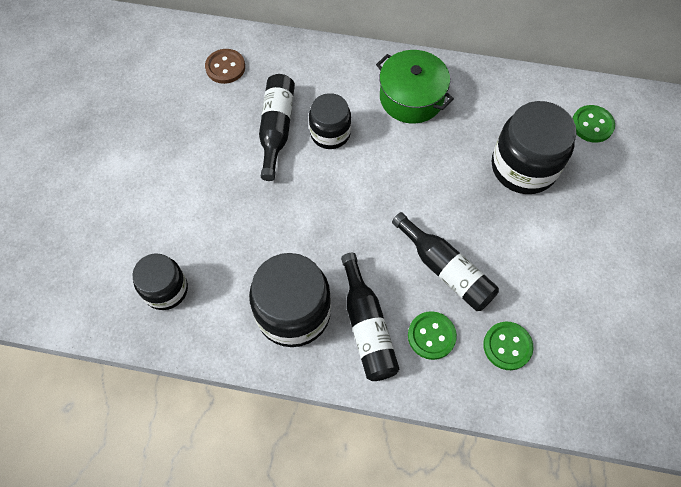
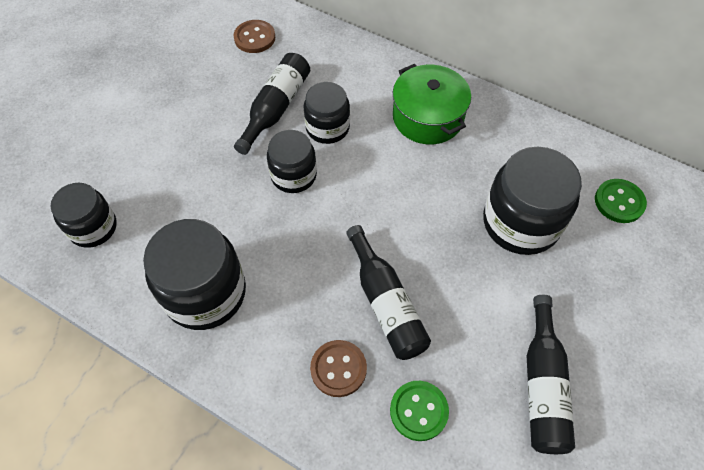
camera: 20 degrees right, 5 degrees down
(320, 185) = (293, 175): none -> black jar
(367, 327) = (274, 334): black bottle -> black bottle (542, 385)
(431, 336) = (338, 369): green button -> brown button

